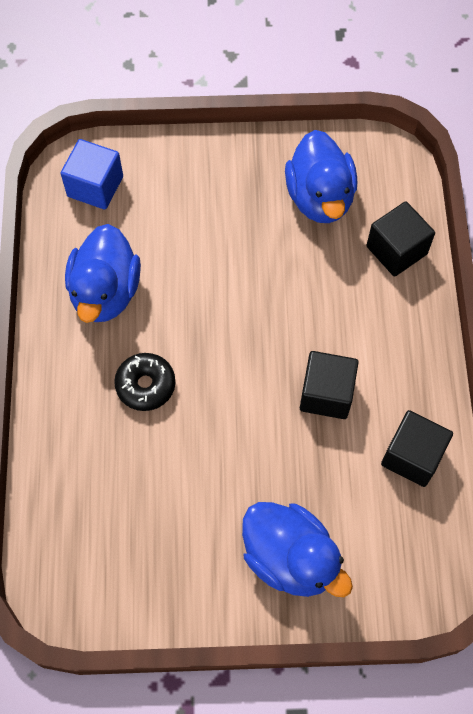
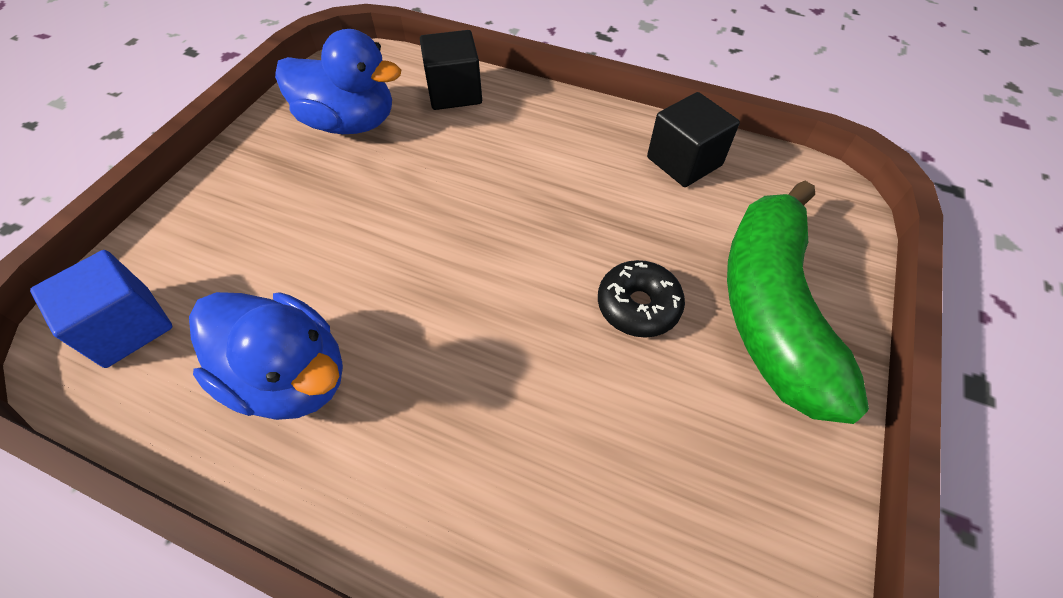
camera: 65 degrees left, 10 degrees down
(145, 385) = (463, 381): black donut -> black donut (638, 306)
(290, 558) = (771, 310): blue duck -> green banana
(326, 394) = (579, 201): black cube -> none

